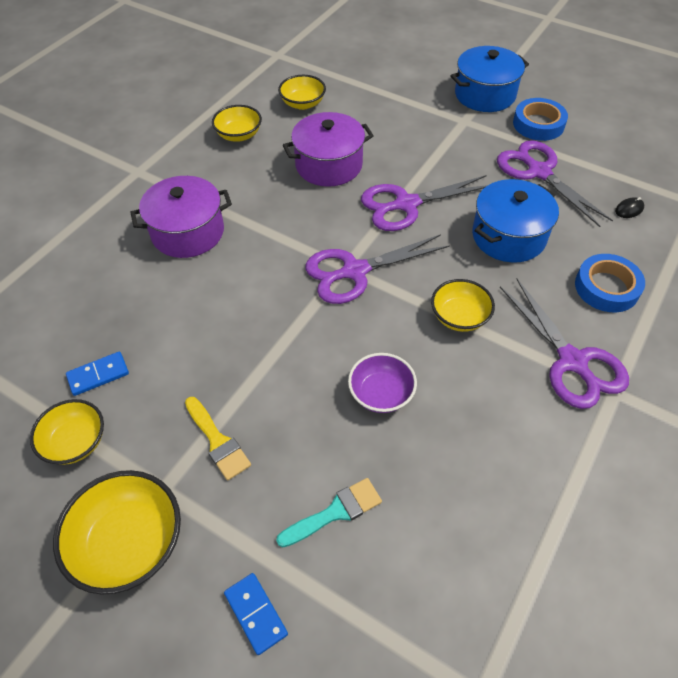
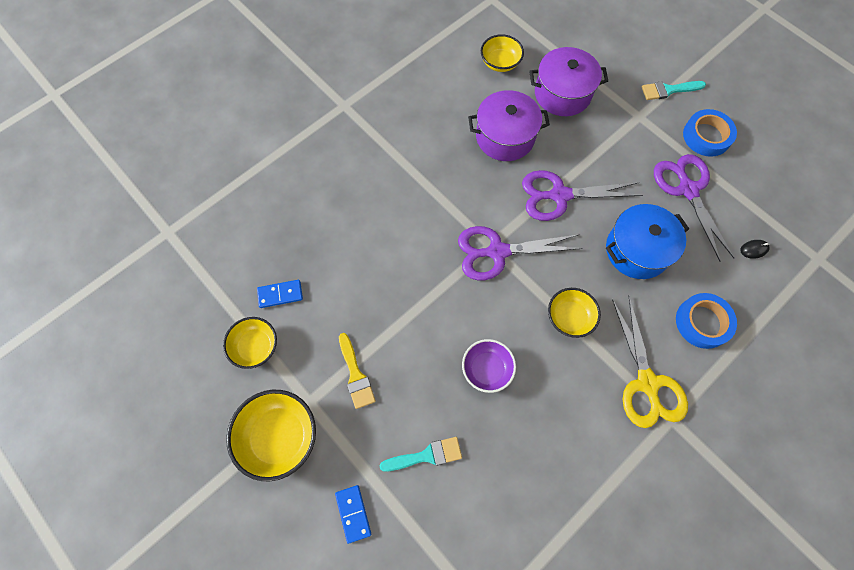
camera: 15 degrees right, 15 degrees up
(188, 232) = (372, 178): purple pot -> purple pot (562, 94)
(239, 135) = (436, 85): yellow bowl -> none
(485, 95) = (668, 90): blue pot -> turquoise brush
(572, 362) = (647, 383): purple scissors -> yellow scissors

